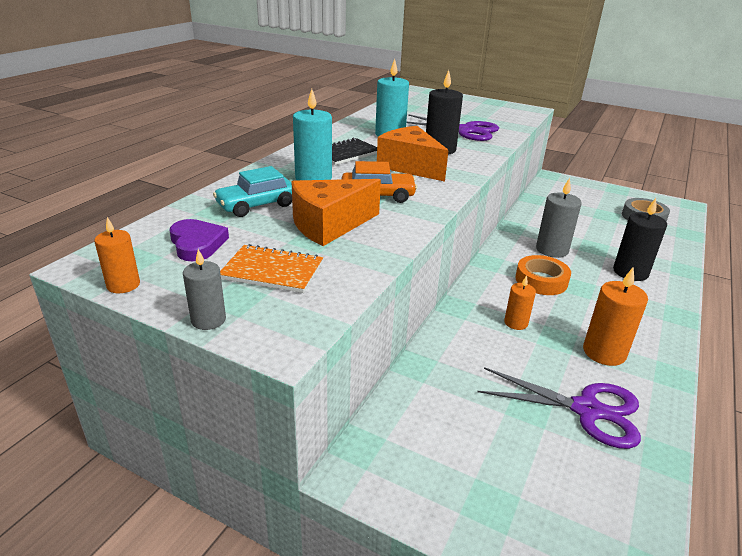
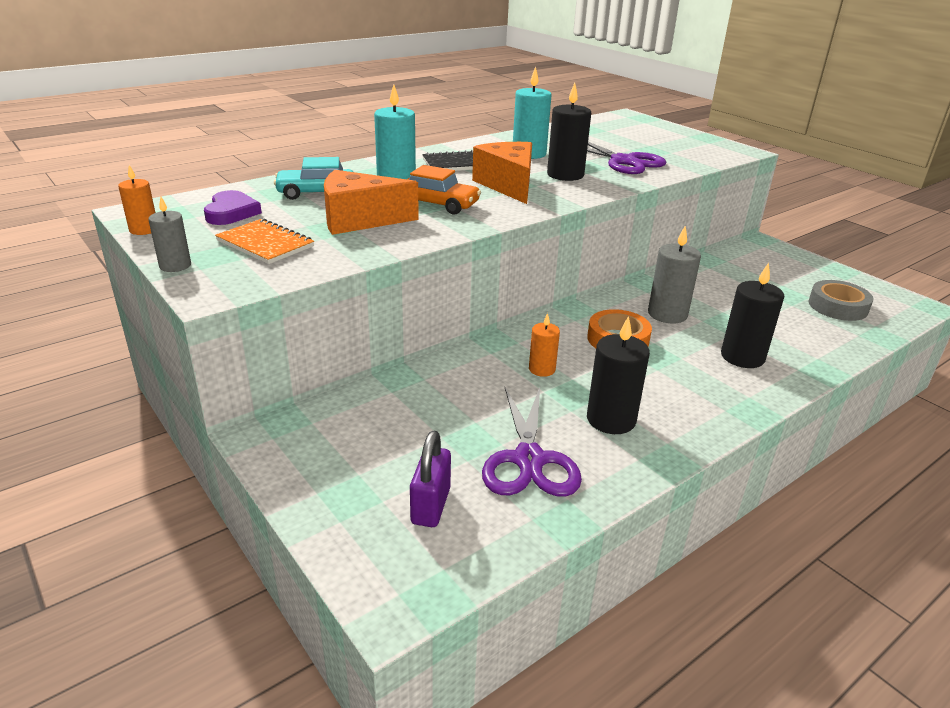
camera: 25 degrees right, 0 degrees up
(561, 485) = (430, 506): none -> purple padlock
(586, 410) = (529, 460): purple scissors -> purple scissors turned 45 degrees clockwise
(604, 352) = (611, 419): orange candle -> black candle

